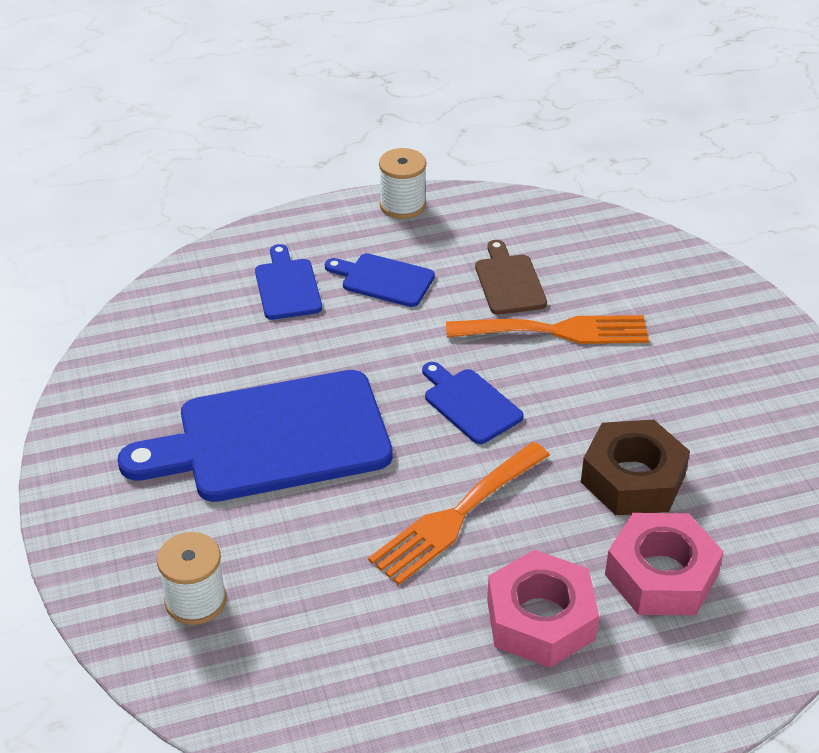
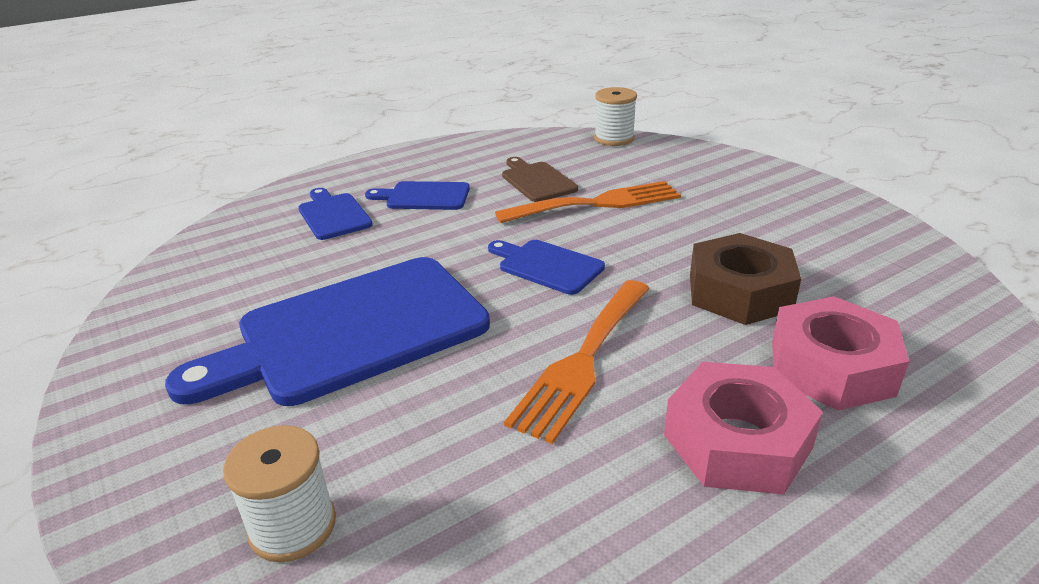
camera: 15 degrees left, 10 degrees down
(402, 205) = (421, 151): white spool -> white spool (614, 138)

